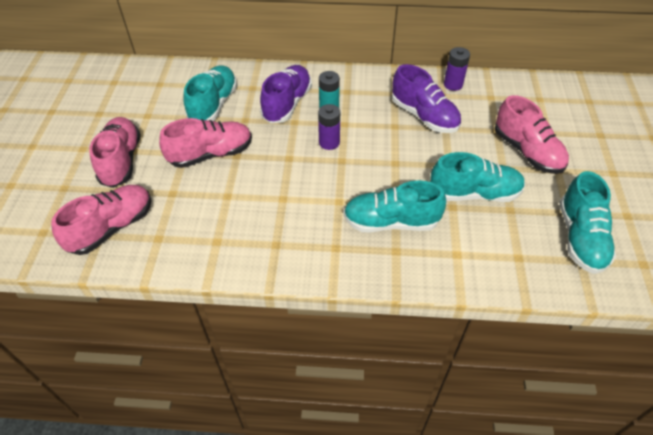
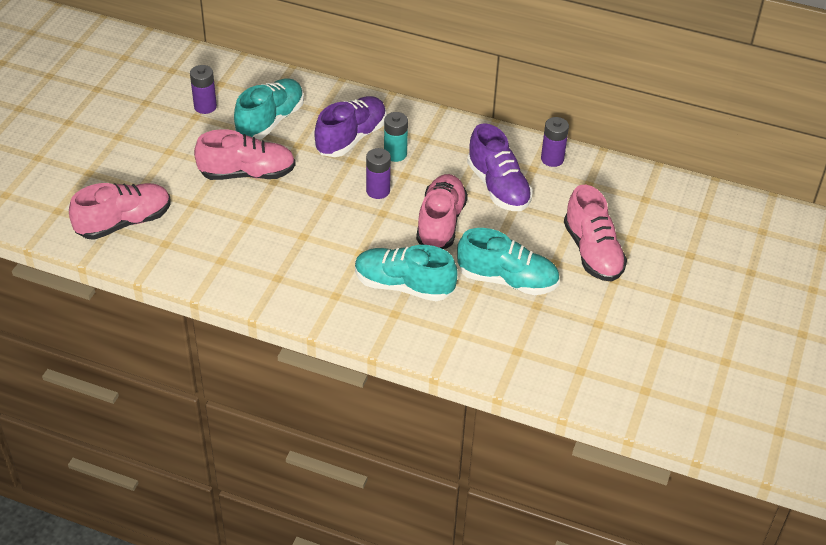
camera: 15 degrees right, 5 degrees down
(121, 161) = (153, 159): pink shoe -> pink shoe (440, 223)
(153, 105) = (205, 107): none -> purple battery
(580, 237) = (594, 349): turquoise shoe -> none

